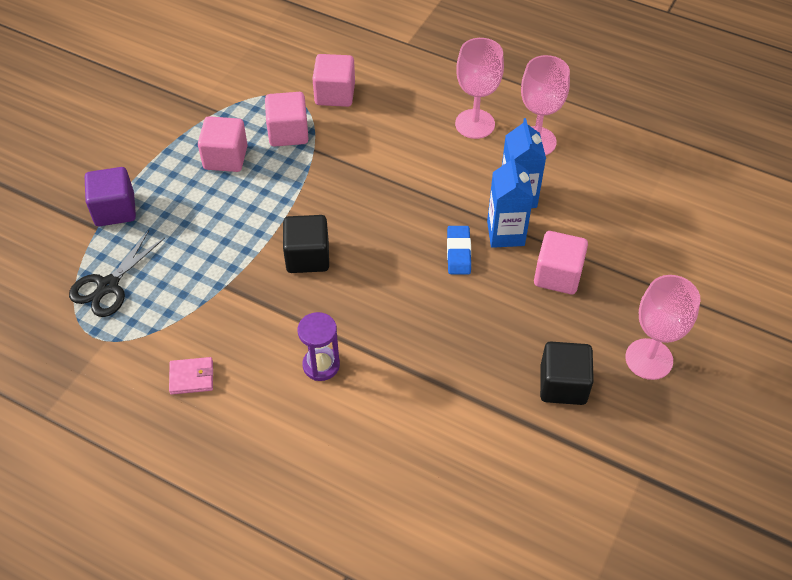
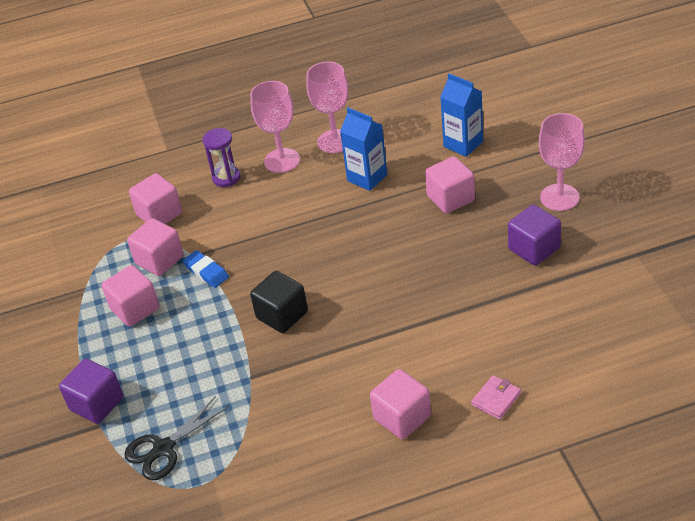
camera: 40 degrees left, 10 degrees down
(108, 286) = (164, 448): black scissors -> black scissors turned 60 degrees clockwise
(191, 377) = (306, 443): pink wallet -> pink wallet (496, 399)
(276, 425) = (402, 417): none -> pink cube
(321, 365) = (381, 362): purple hourglass -> purple hourglass (226, 178)
(458, 252) = (375, 234): blue eraser -> blue eraser (206, 271)
(505, 233) = (388, 202): blue carton -> blue carton (463, 144)
(563, 385) = (534, 249): black cube -> purple cube

